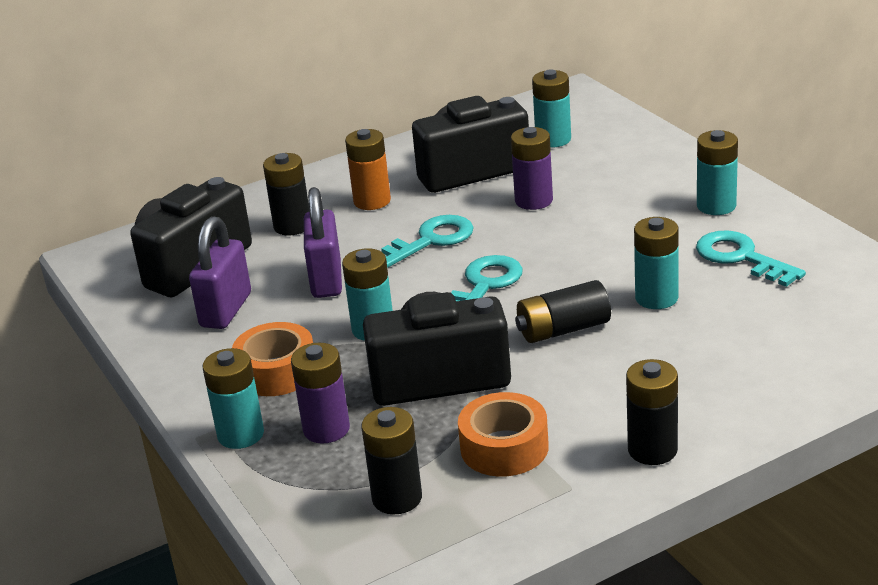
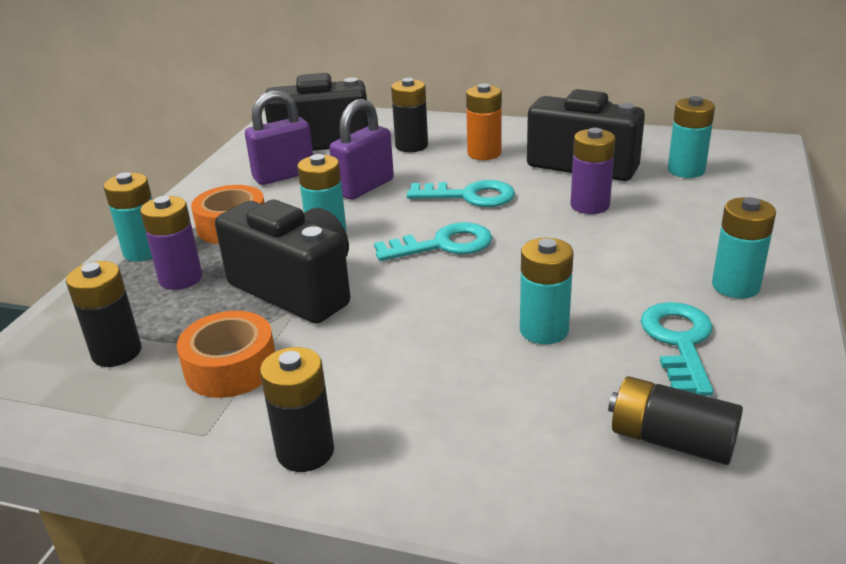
camera: 45 degrees right, 0 degrees up
(563, 329) = (432, 309): black battery -> black battery (671, 441)

